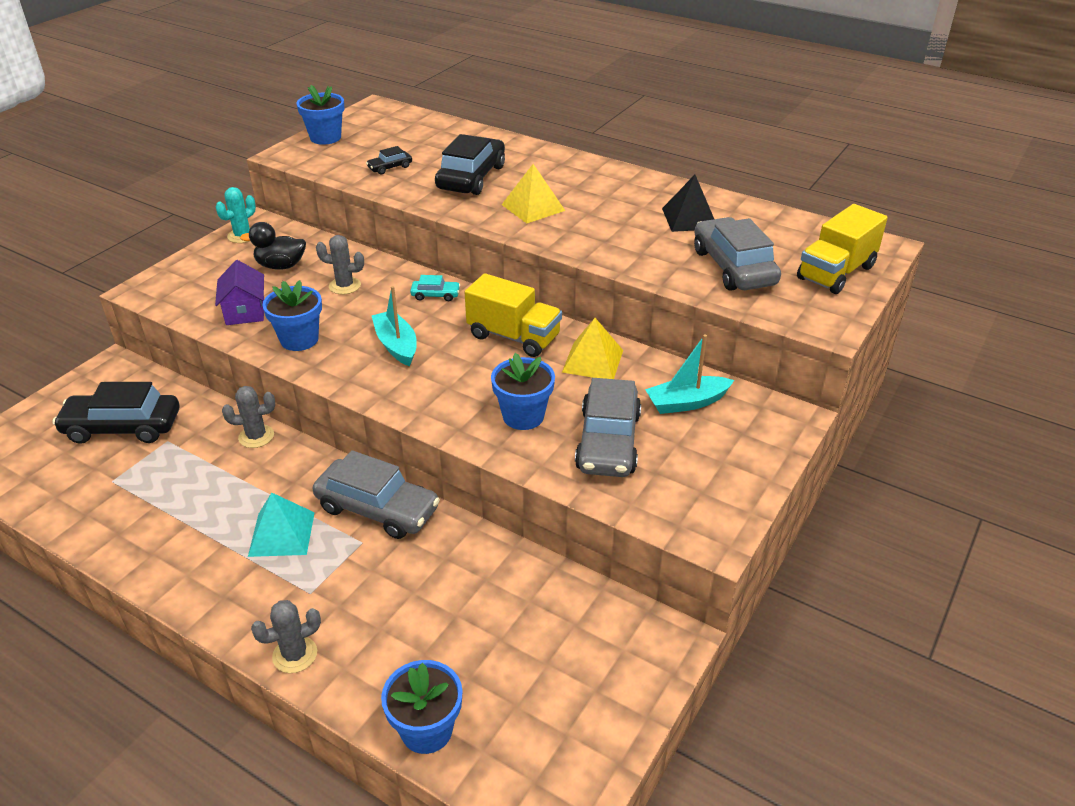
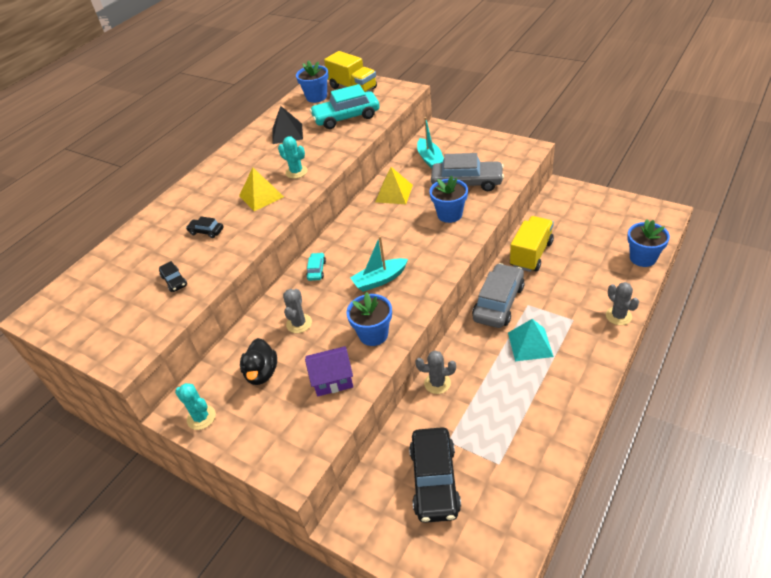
camera: 85 degrees left, 5 degrees up
(256, 436) = (437, 383): grey cactus -> grey cactus turned 75 degrees counterclockwise
(325, 138) = (94, 338): blue flower pot -> blue flower pot (316, 97)
(471, 177) = (206, 231): black car -> black car, size x0.46
(514, 337) = (369, 227): yellow truck -> yellow truck (531, 254)
(583, 230) = (296, 172): none -> turquoise cactus
(733, 267) = (346, 117): grey car -> turquoise car

